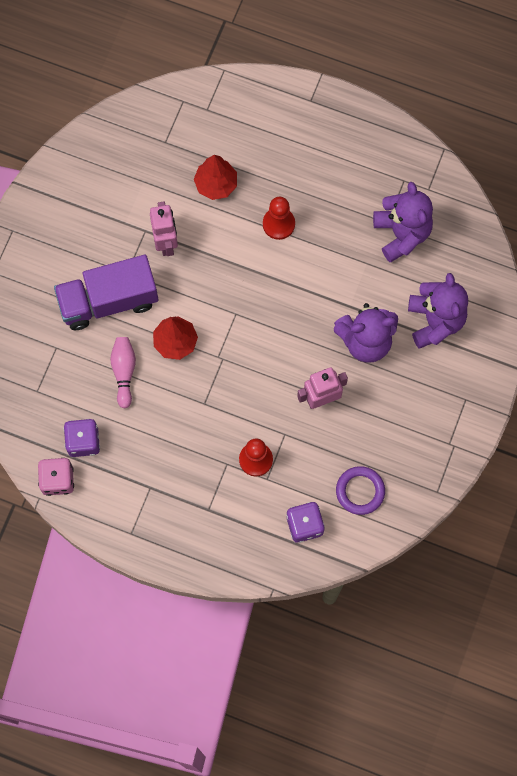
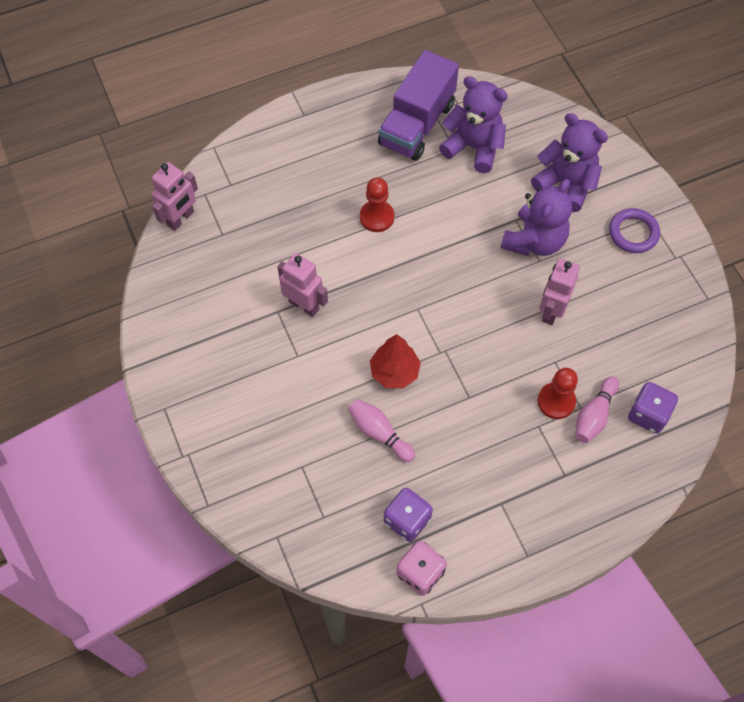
camera: 45 degrees left, 10 degrees down
(108, 301) = (306, 390): purple truck -> purple truck (417, 124)
(149, 105) = (181, 219): none -> pink robot
(216, 184) = (297, 230): red tree -> none
(269, 492) = (594, 415): none -> pink bowling pin
(360, 491) = (656, 350): purple ring -> purple ring (633, 233)

